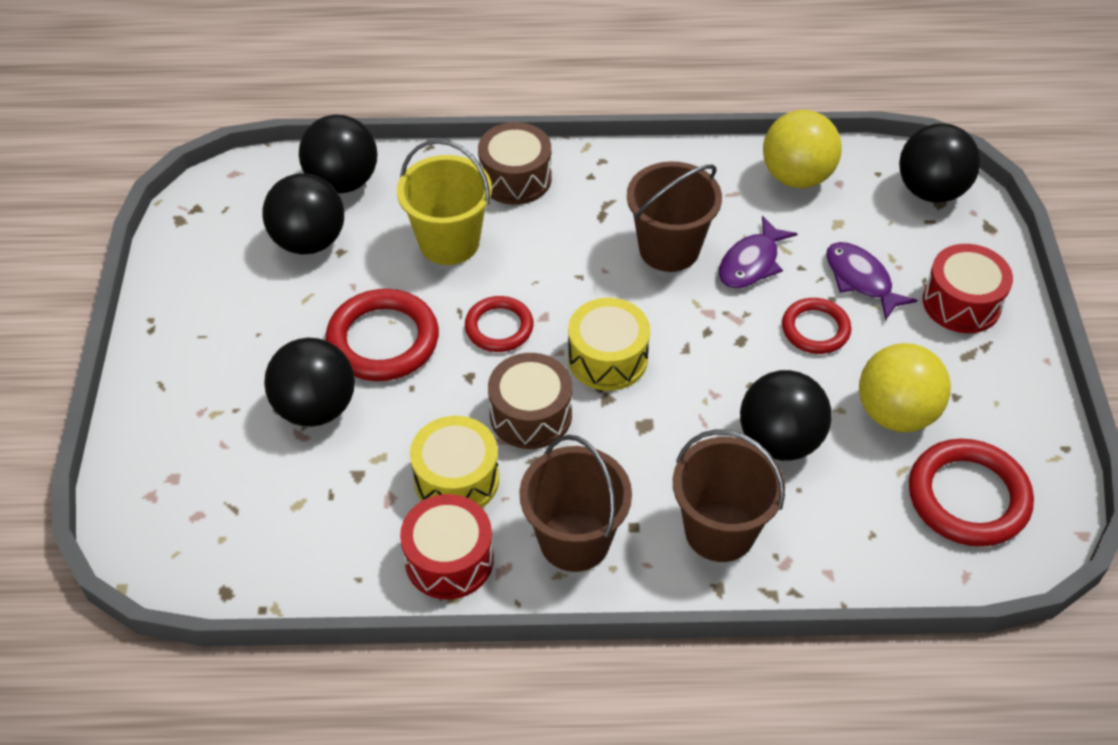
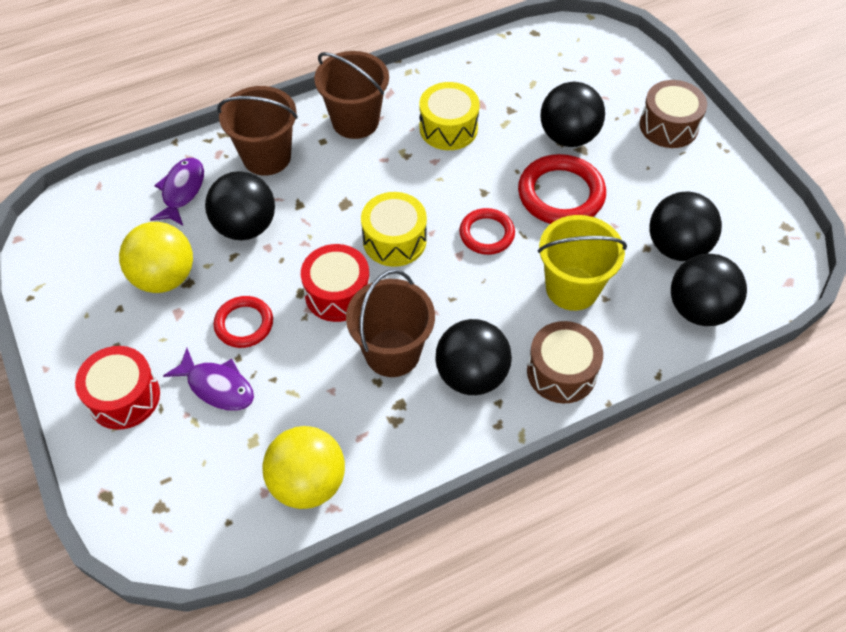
camera: 155 degrees right, 5 degrees up
(449, 559) = (424, 87): red drum -> red drum (337, 293)
(530, 415) = (426, 182): brown drum -> brown drum (668, 126)
(751, 263) = (317, 366): purple fish -> purple fish (182, 191)
(931, 190) = (170, 520): black ball -> black ball (471, 375)
(968, 497) = (102, 235): red ring -> none

